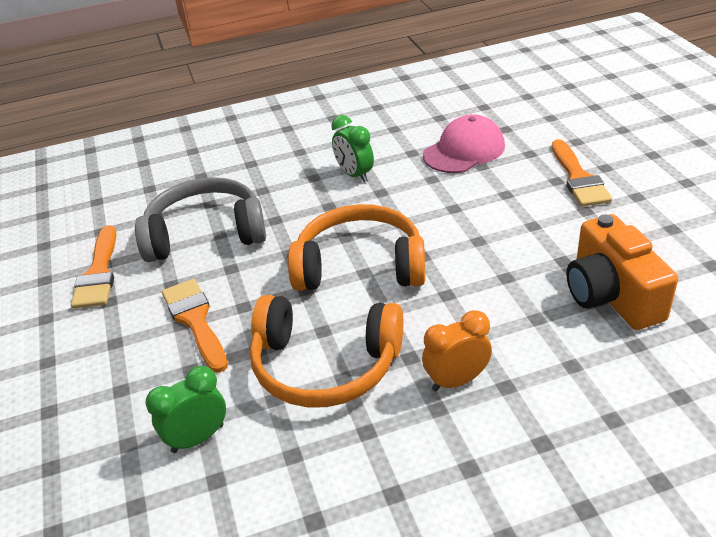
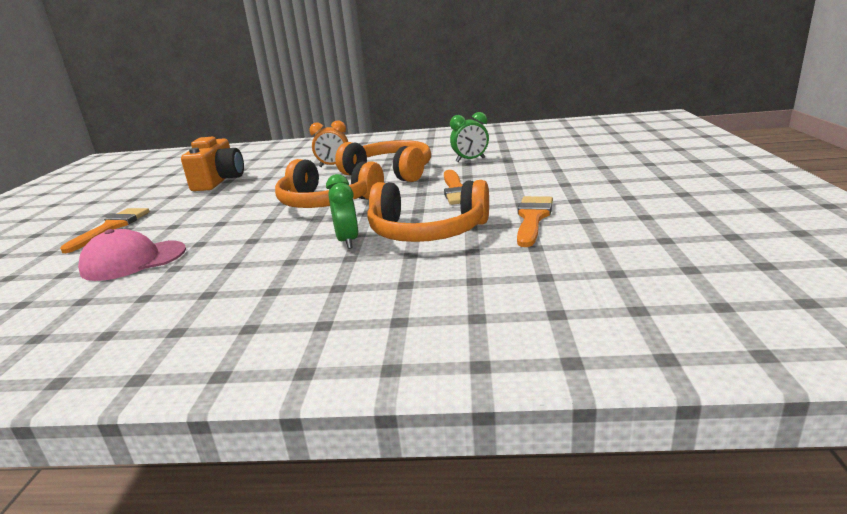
camera: 160 degrees left, 15 degrees down
(205, 233) = (427, 231): grey headphones -> orange headphones
(354, 175) = (252, 256): green clock -> green clock (347, 241)

